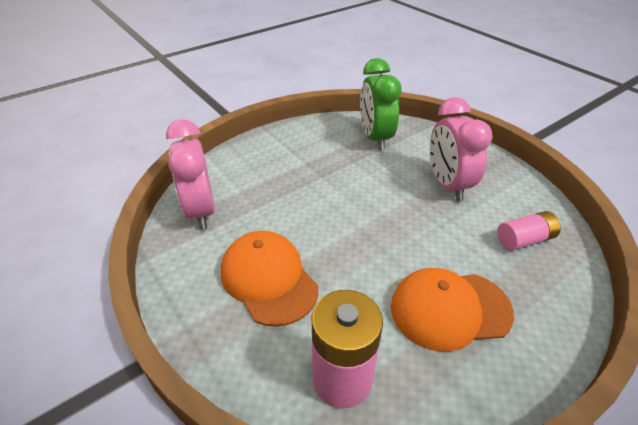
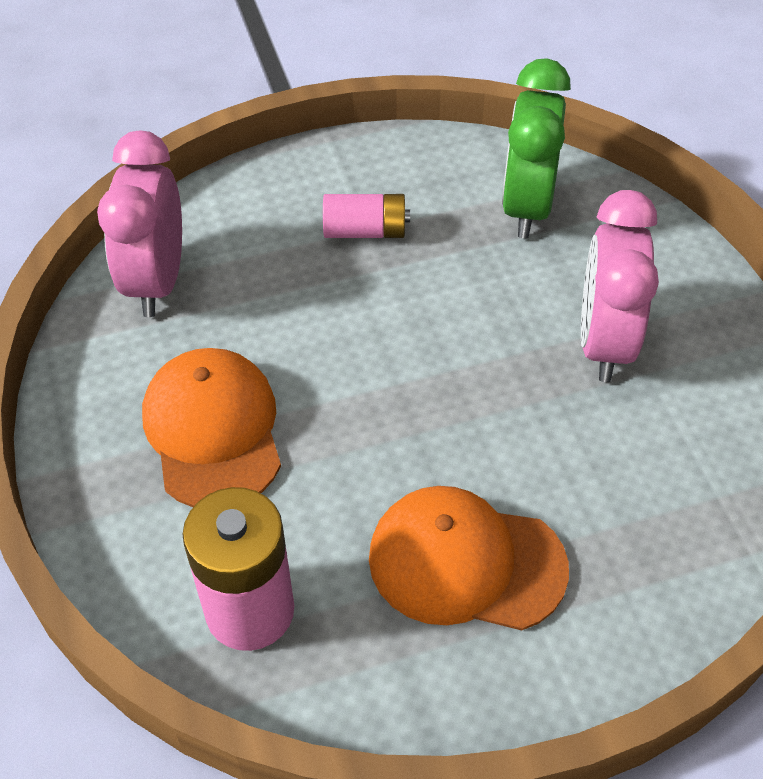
camera: 20 degrees right, 10 degrees up
(524, 240) = (673, 486): pink battery -> pink battery (365, 231)

